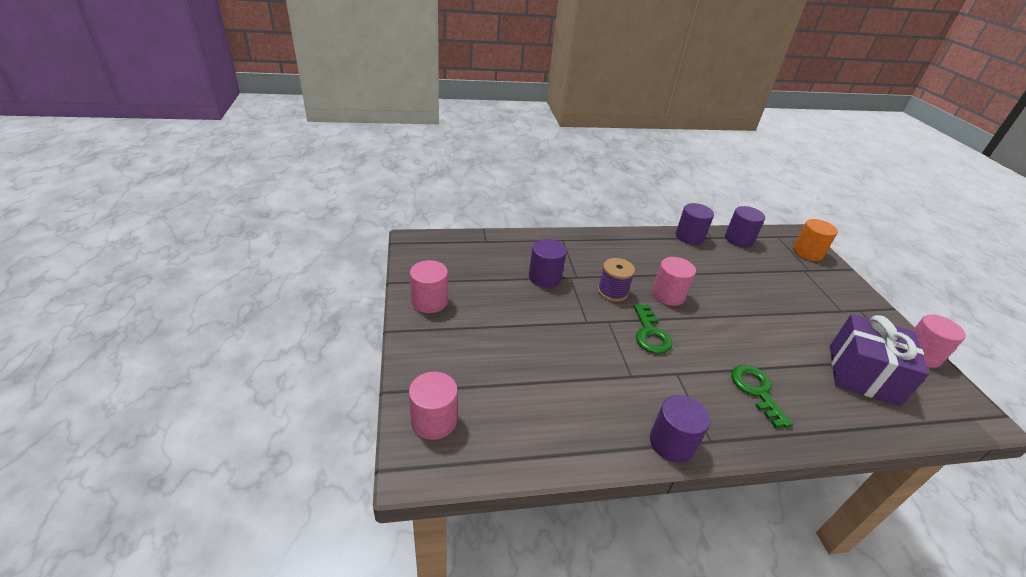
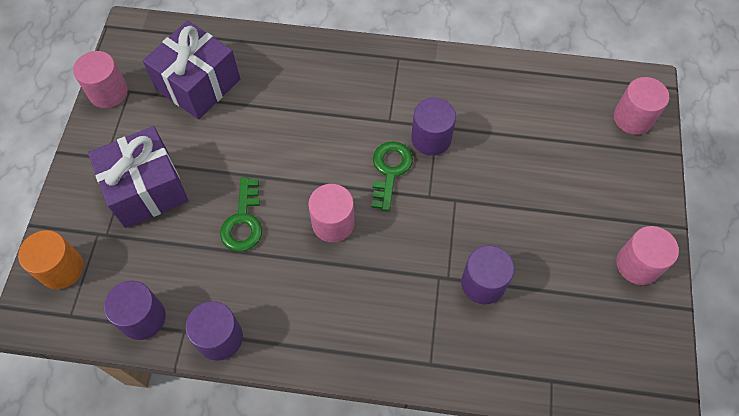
camera: 160 degrees left, 25 degrees up
(612, 292) = (403, 241): purple spool -> none
(672, 443) = (433, 62): purple cylinder -> purple cylinder (431, 138)
(756, 391) = (323, 89): green key -> green key (243, 221)
(810, 296) = (147, 189): none -> purple gift

